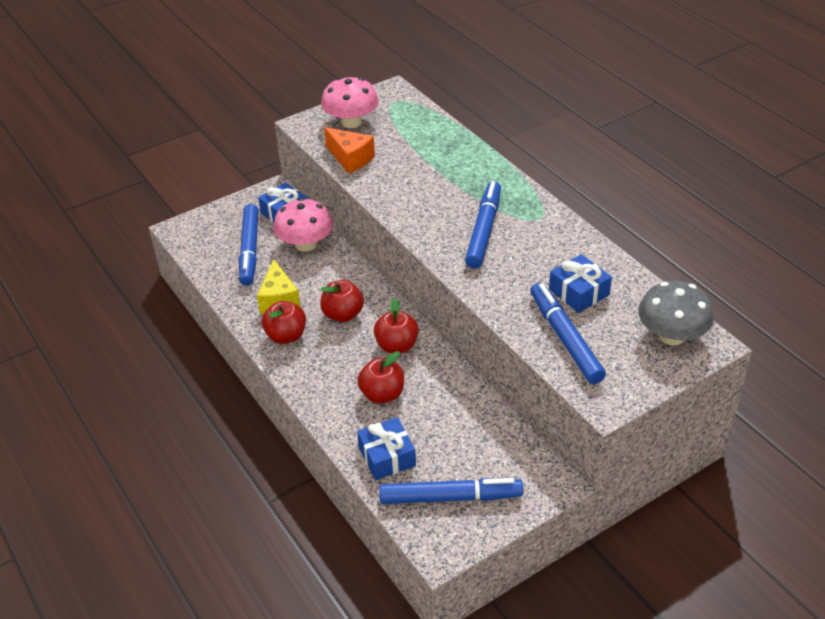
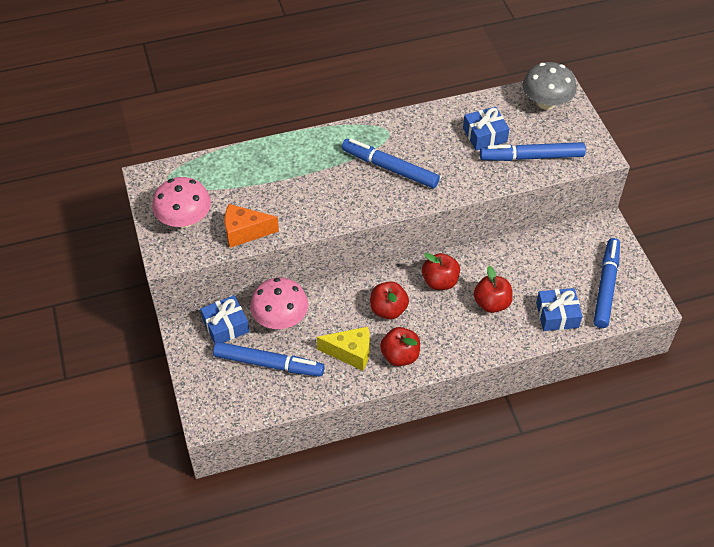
camera: 75 degrees left, 10 degrees up
(350, 159) = (245, 232): orange cheese -> orange cheese turned 150 degrees counterclockwise

